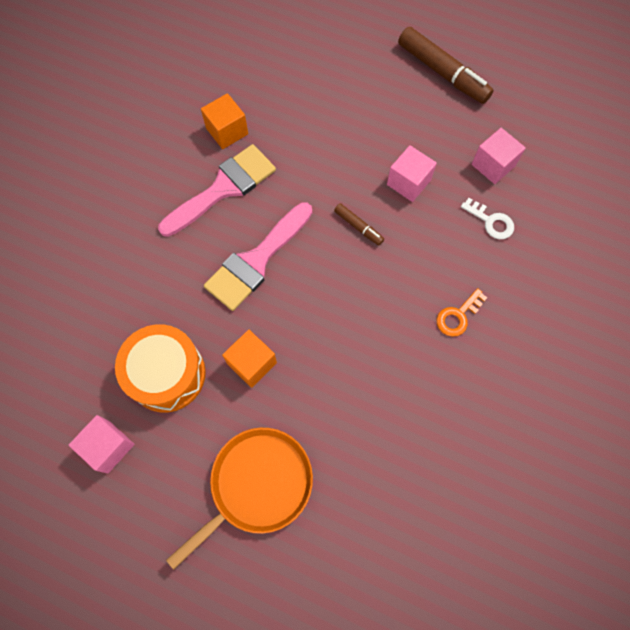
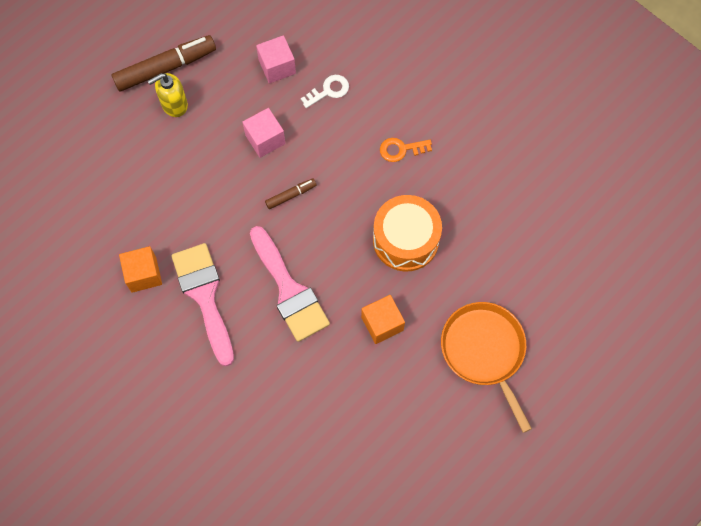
camera: 70 degrees left, 0 degrees up
(108, 446) = (412, 463): pink cube -> none
(167, 374) = (366, 397): orange drum -> orange drum (405, 240)
(408, 93) = (174, 104): none -> yellow soap dispenser
(458, 316) = (401, 149): orange key -> orange key turned 105 degrees clockwise

